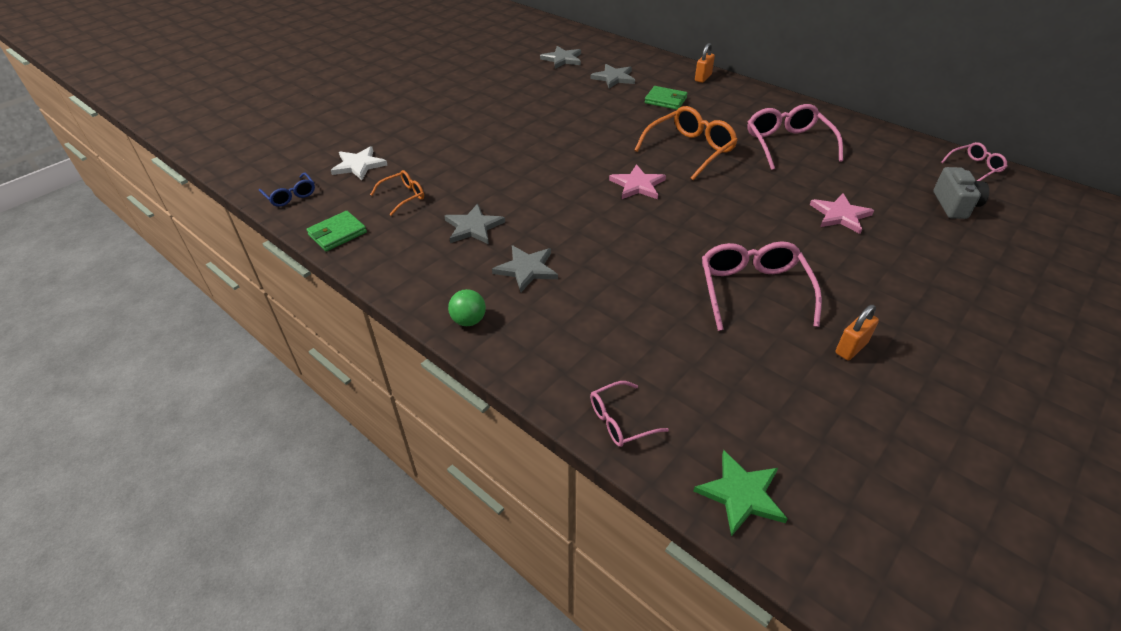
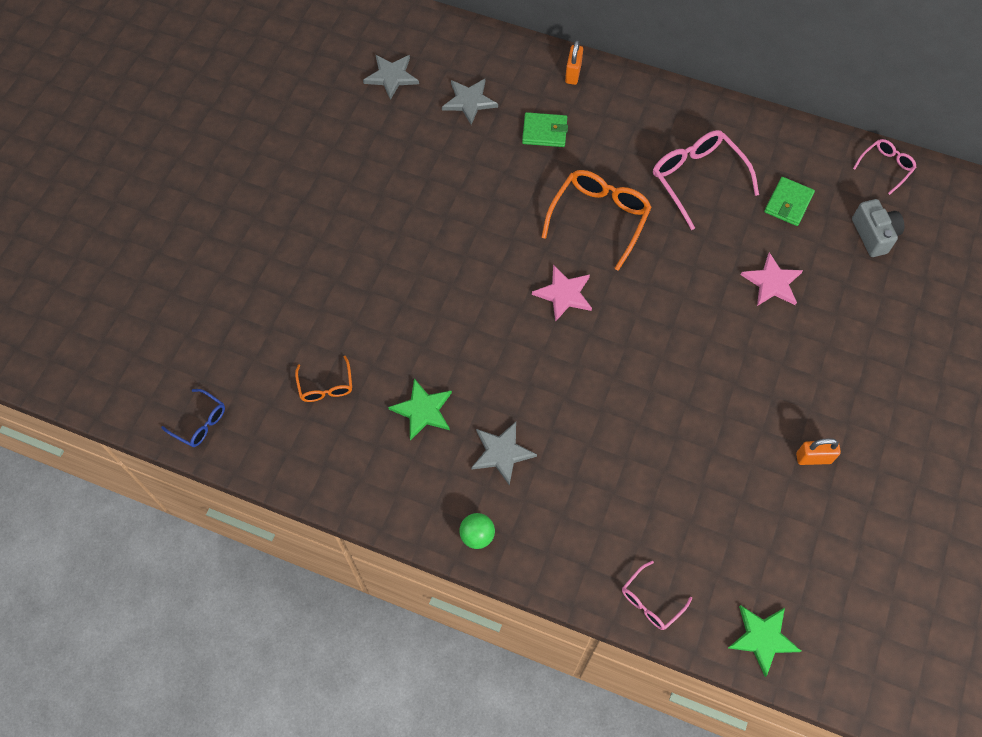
camera: 20 degrees left, 20 degrees up
(337, 233) = (286, 464): green wallet -> green wallet (788, 203)
(359, 165) = (247, 350): white star -> none
(403, 196) = (326, 386): orange glasses -> orange glasses turned 135 degrees clockwise
(473, 227) = (423, 410): grey star -> green star
(753, 290) = (717, 414): pink glasses -> none
(851, 348) = (813, 458): orange padlock -> orange padlock turned 60 degrees clockwise

